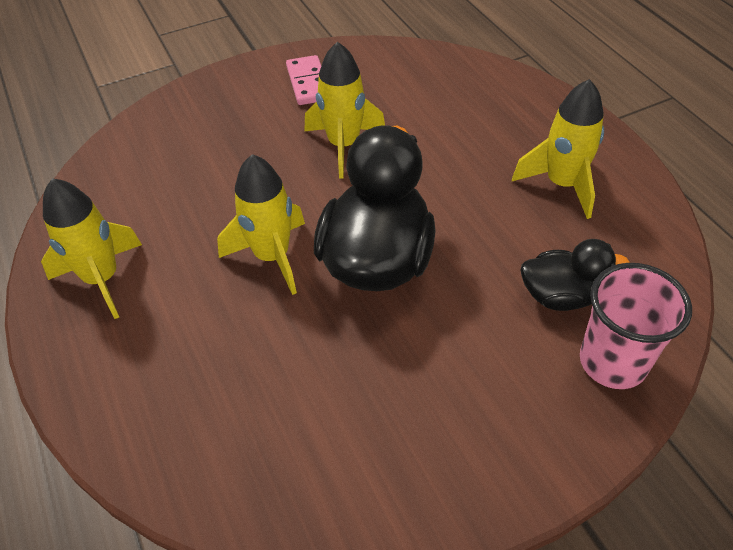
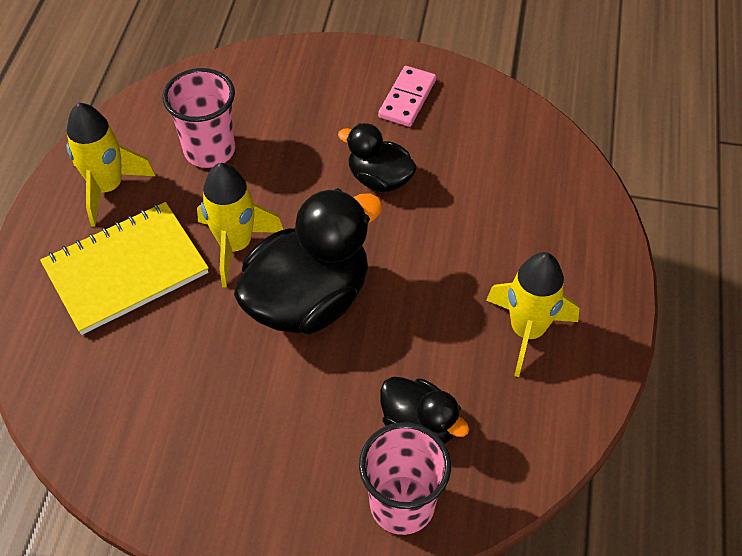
camera: 35 degrees right, 5 degrees up
(175, 199) = (209, 150): none -> pink cup
(186, 334) = (126, 269): none -> yellow notebook
(344, 145) = (379, 179): yellow rocket -> black duck

